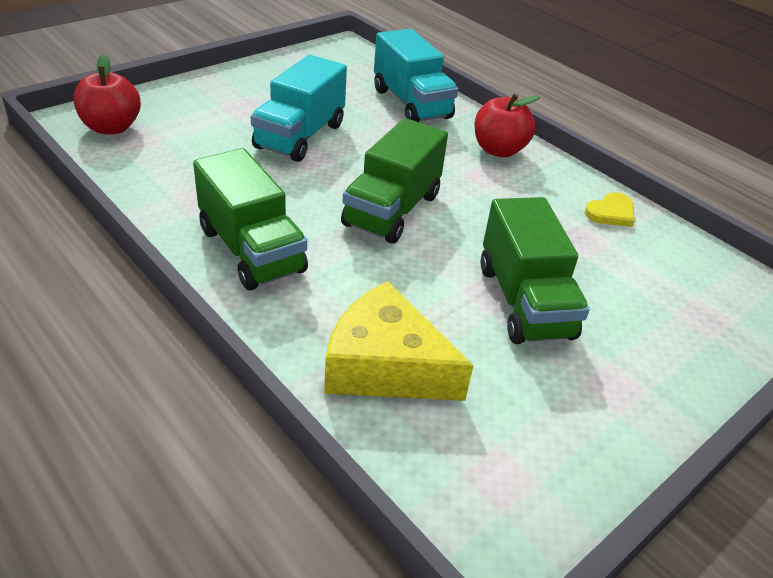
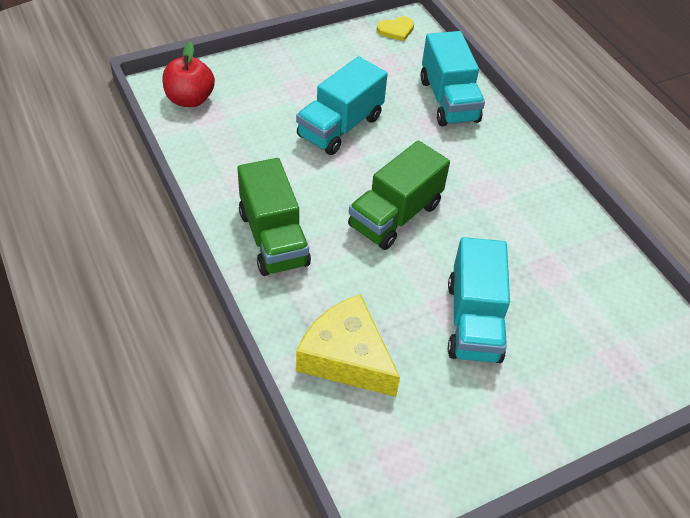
camera: 15 degrees right, 10 degrees up
(498, 150) = (510, 163): red apple -> none
(524, 301) = (473, 321): green truck -> turquoise truck
(611, 213) = (585, 246): yellow heart -> yellow heart (396, 30)

